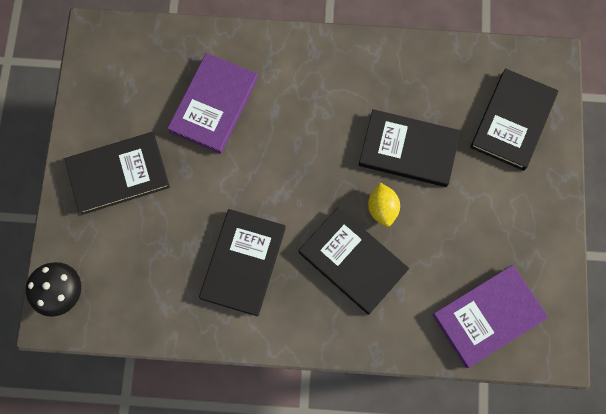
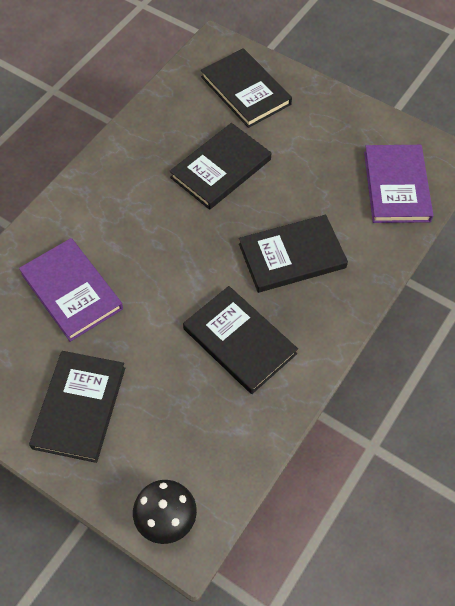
camera: 60 degrees left, 15 degrees down
(382, 208) = (259, 212): yellow lemon -> none

